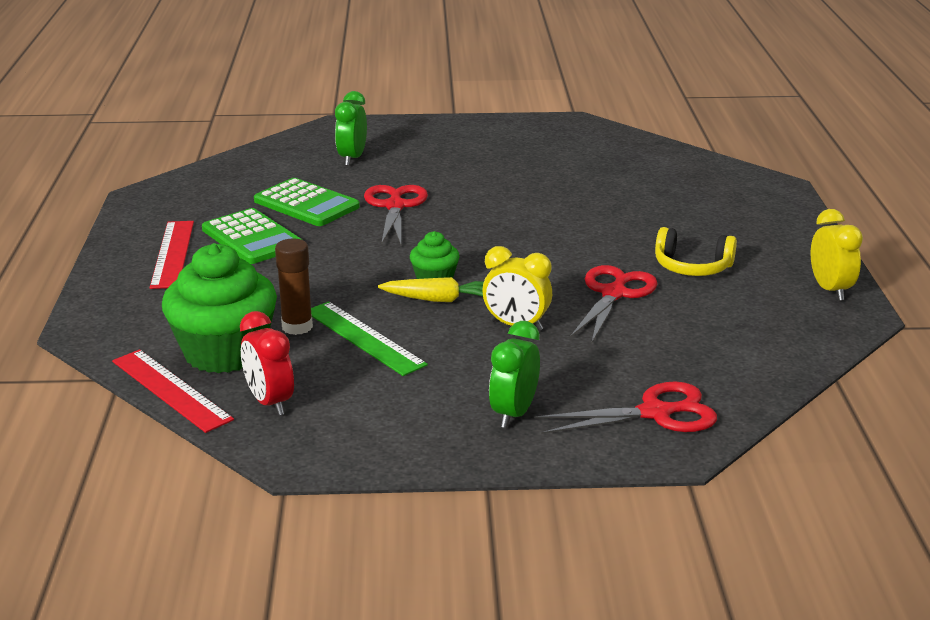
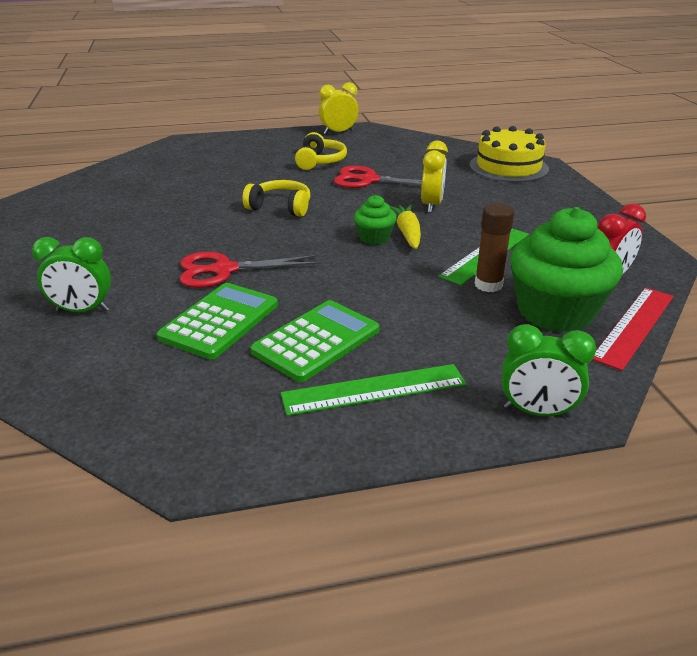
camera: 100 degrees left, 5 degrees up
(172, 254) = (374, 389): red ruler -> green ruler
(513, 413) = (542, 199): green clock -> green clock (537, 412)
(536, 236) = (280, 207): none -> yellow headphones
(655, 413) = (508, 167): red scissors -> yellow cake

